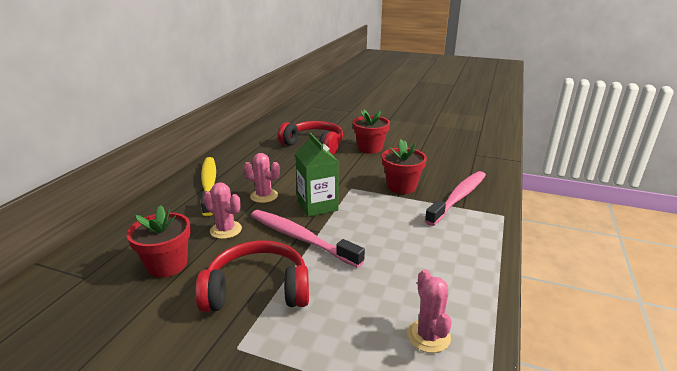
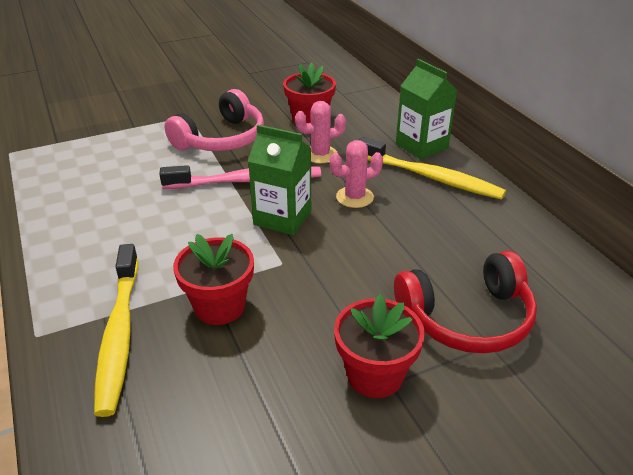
camera: 135 degrees right, 10 degrees up
(167, 201) = (421, 146): none -> green carton
(257, 290) = (221, 139): red headphones -> pink headphones
(428, 336) = (68, 172): pink cactus -> none
(458, 197) = (119, 334): pink toothbrush -> yellow toothbrush

